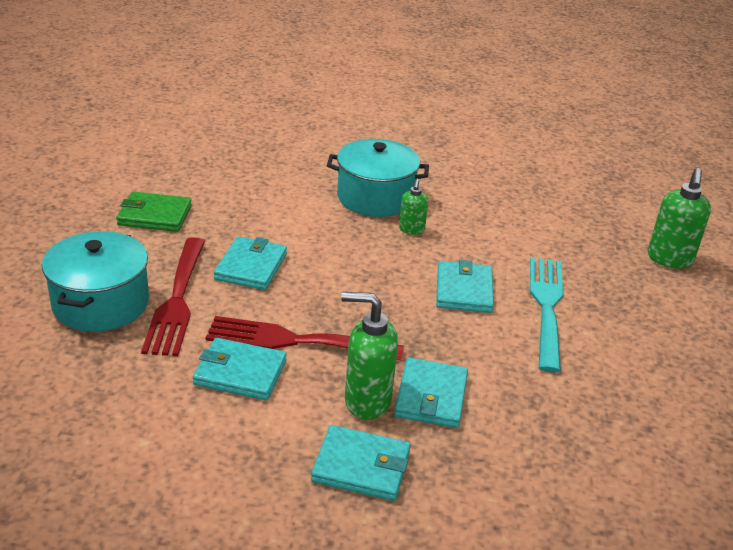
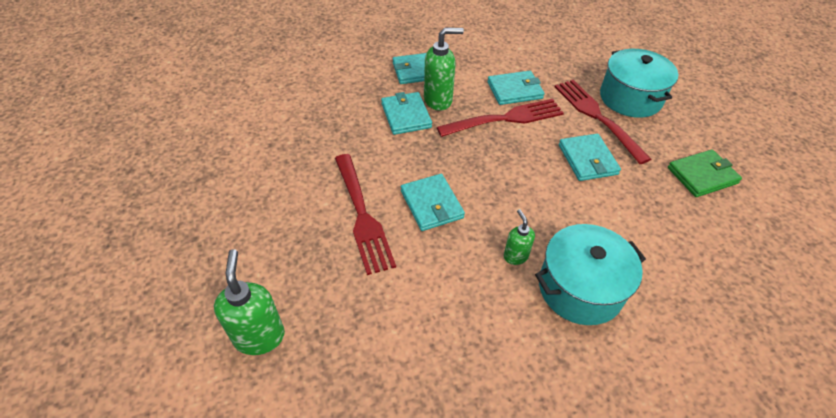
camera: 155 degrees right, 15 degrees up
(547, 307) = (362, 215): turquoise fork -> red fork

